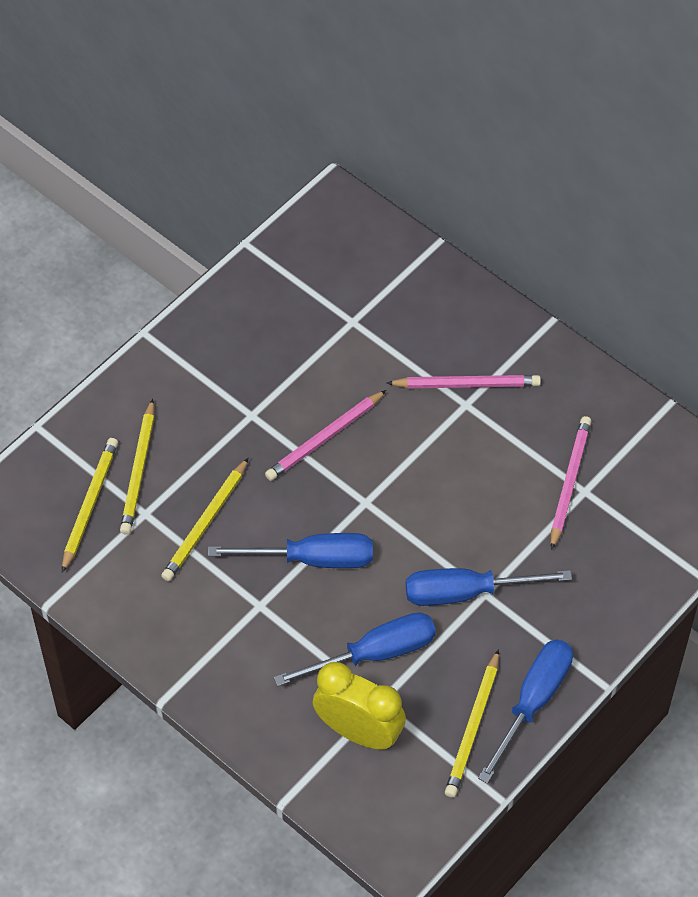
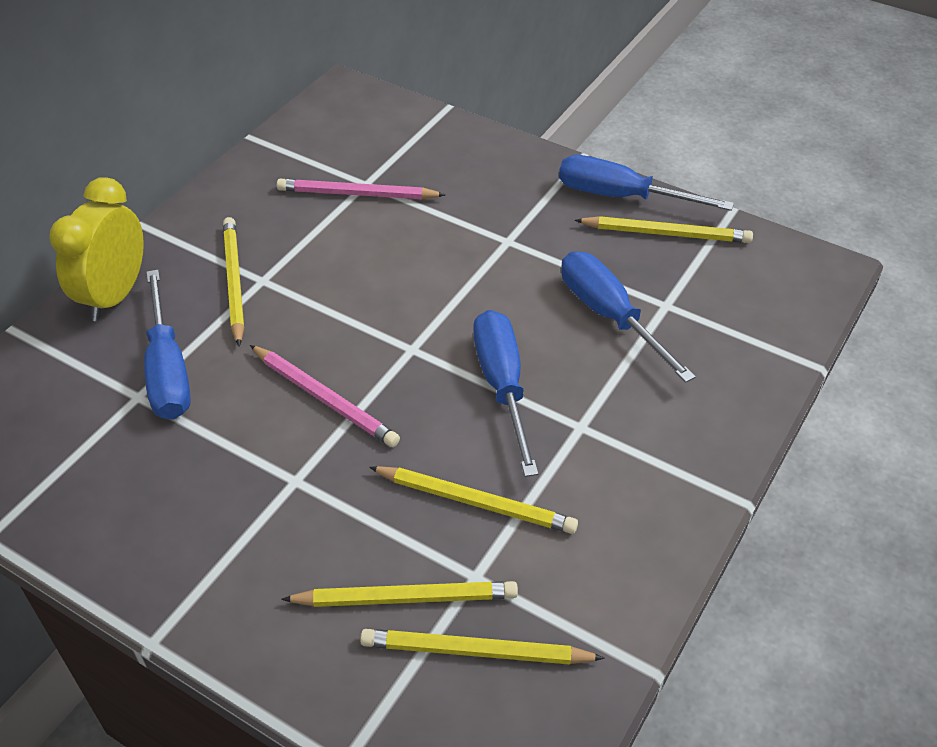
camera: 100 degrees left, 10 degrees down
(359, 732) = (709, 316): yellow clock -> yellow clock (115, 296)
(466, 384) = (234, 282): pink pencil -> yellow pencil
(466, 592) = (511, 254): blue screwdriver -> blue screwdriver (168, 370)

